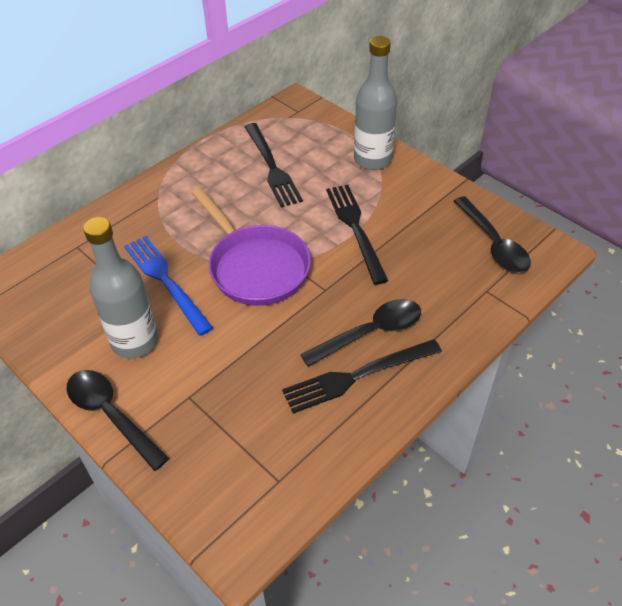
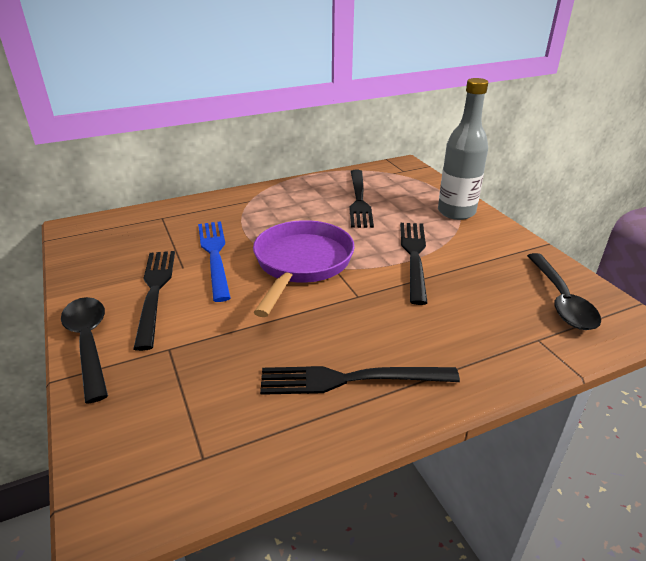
camera: 20 degrees right, 15 degrees down
(135, 341) = (155, 291): grey bottle -> black fork
(256, 267) = (301, 263): purple pan -> purple pan turned 150 degrees counterclockwise
(370, 333) = (385, 344): black spoon -> none

